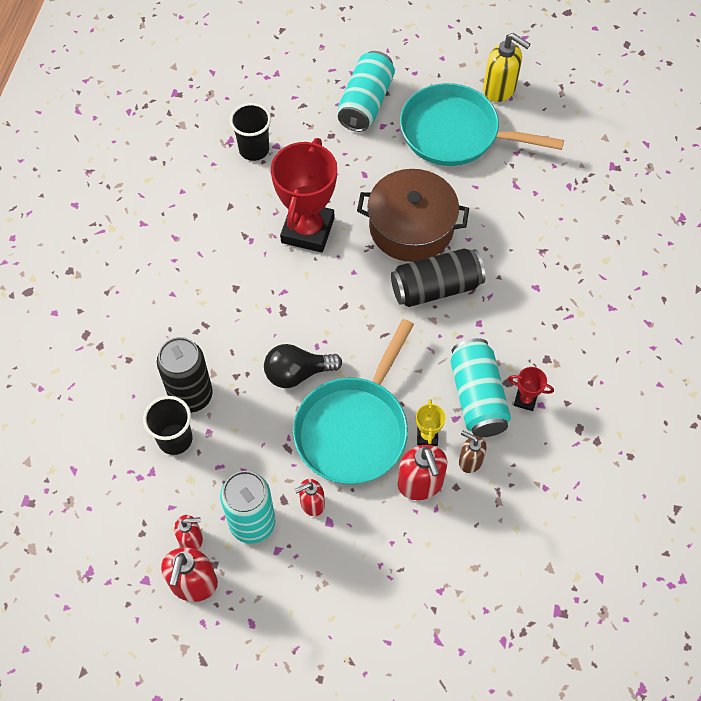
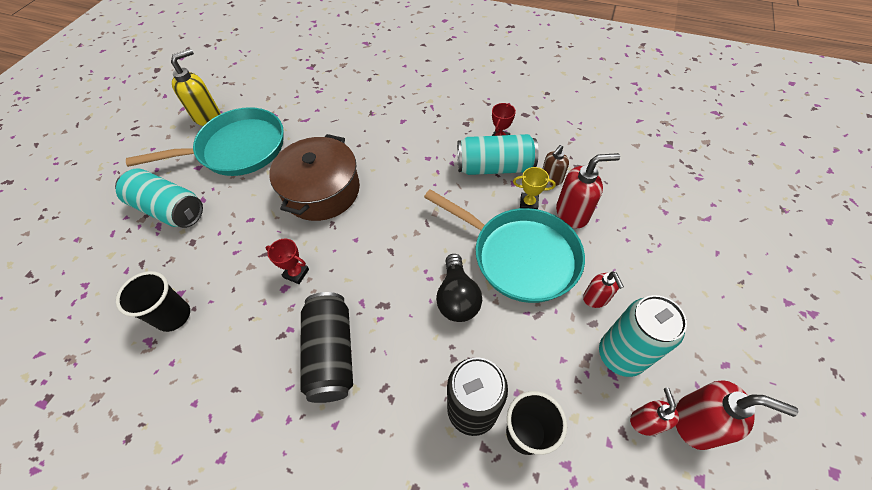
camera: 80 degrees left, 5 degrees down
(307, 230) = (296, 273): red trophy -> red trophy, size x0.42
(436, 288) = (388, 181): black can -> black can (331, 353)
(455, 133) = (237, 149): turquoise pan -> turquoise pan turned 135 degrees counterclockwise

